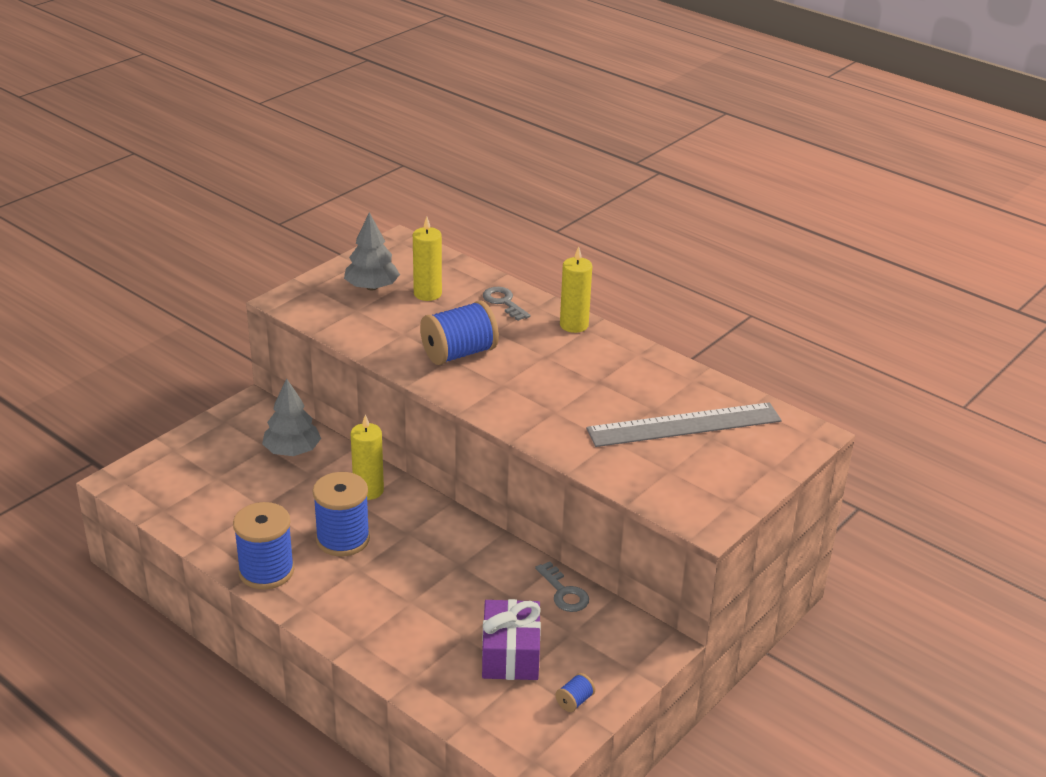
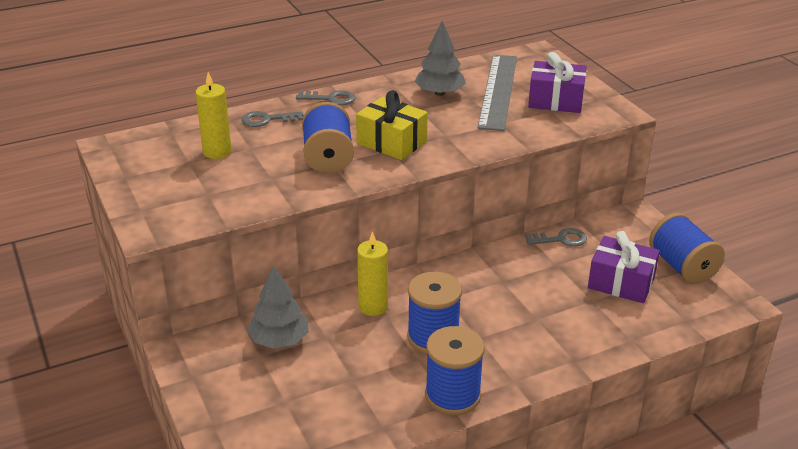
camera: 65 degrees left, 0 degrees up
(372, 287) = (176, 177): grey tree -> grey tree (439, 93)
(515, 382) = (391, 142): none -> yellow gift
(574, 325) = (330, 99): yellow candle -> grey key
(574, 701) = (682, 266): blue spool -> blue spool, size x2.33
(697, 470) = (555, 100): none -> purple gift

